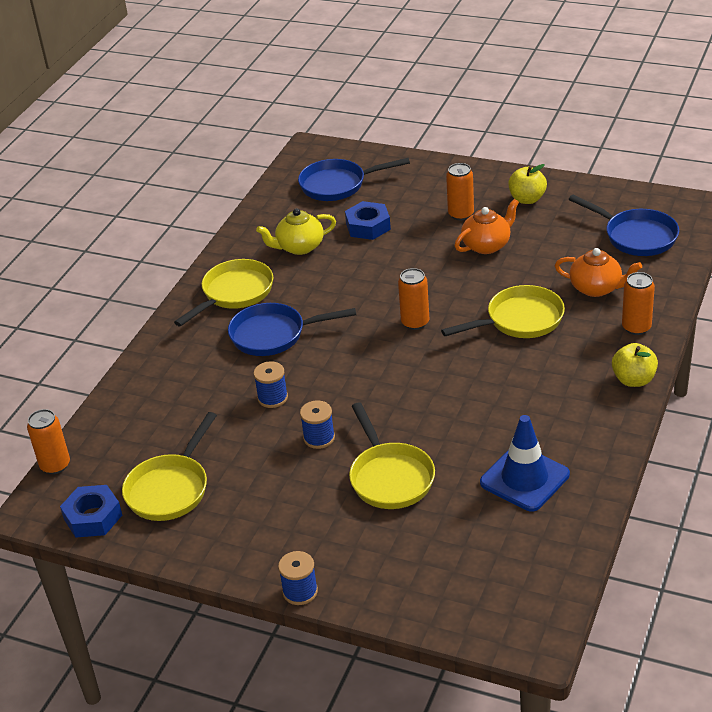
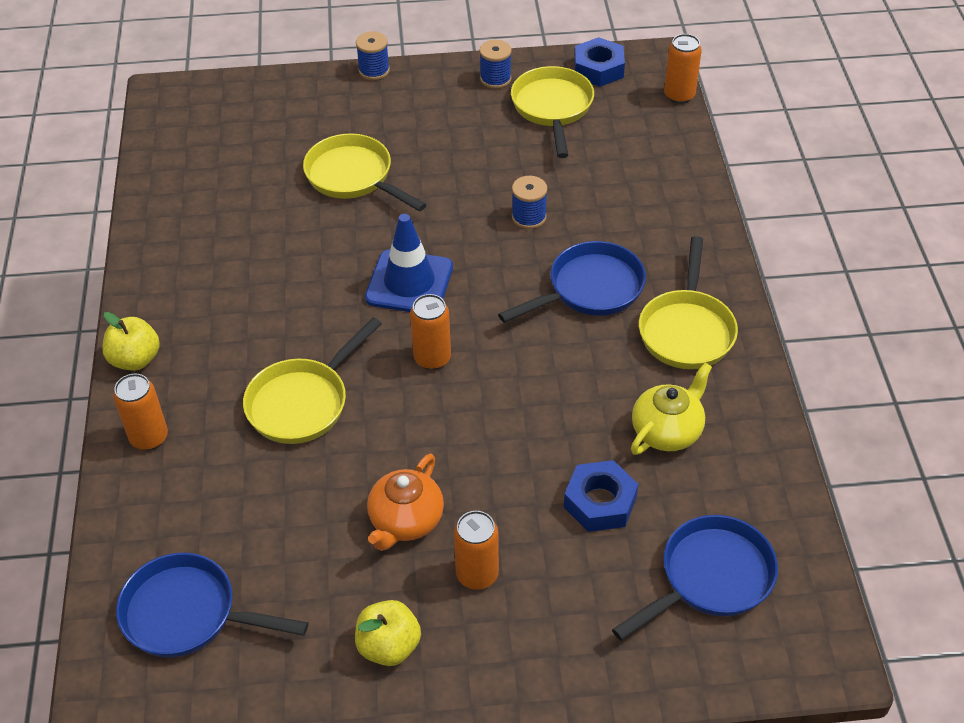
camera: 150 degrees right, 10 degrees up
(319, 438) = (449, 192): blue spool -> blue spool (495, 79)
(524, 478) = (220, 214): blue traffic cone -> blue traffic cone (409, 282)
(596, 288) = (219, 488): orange teapot -> none

